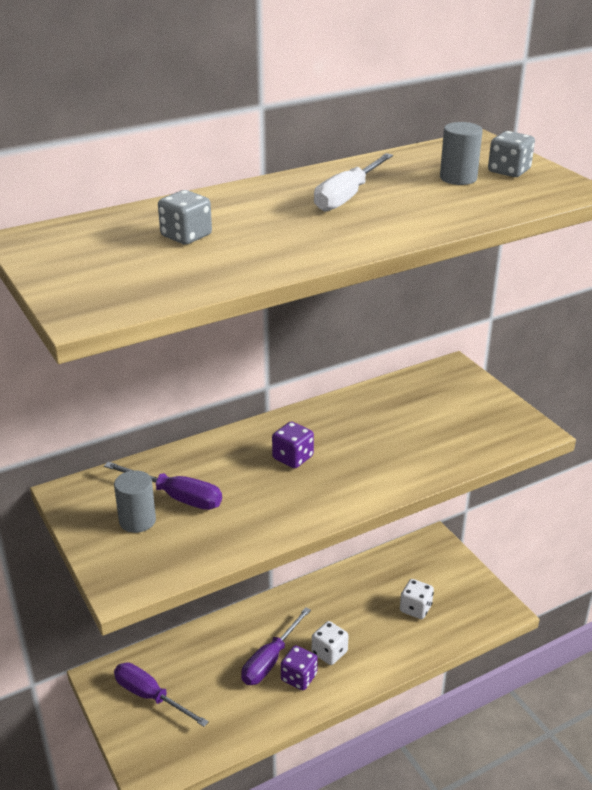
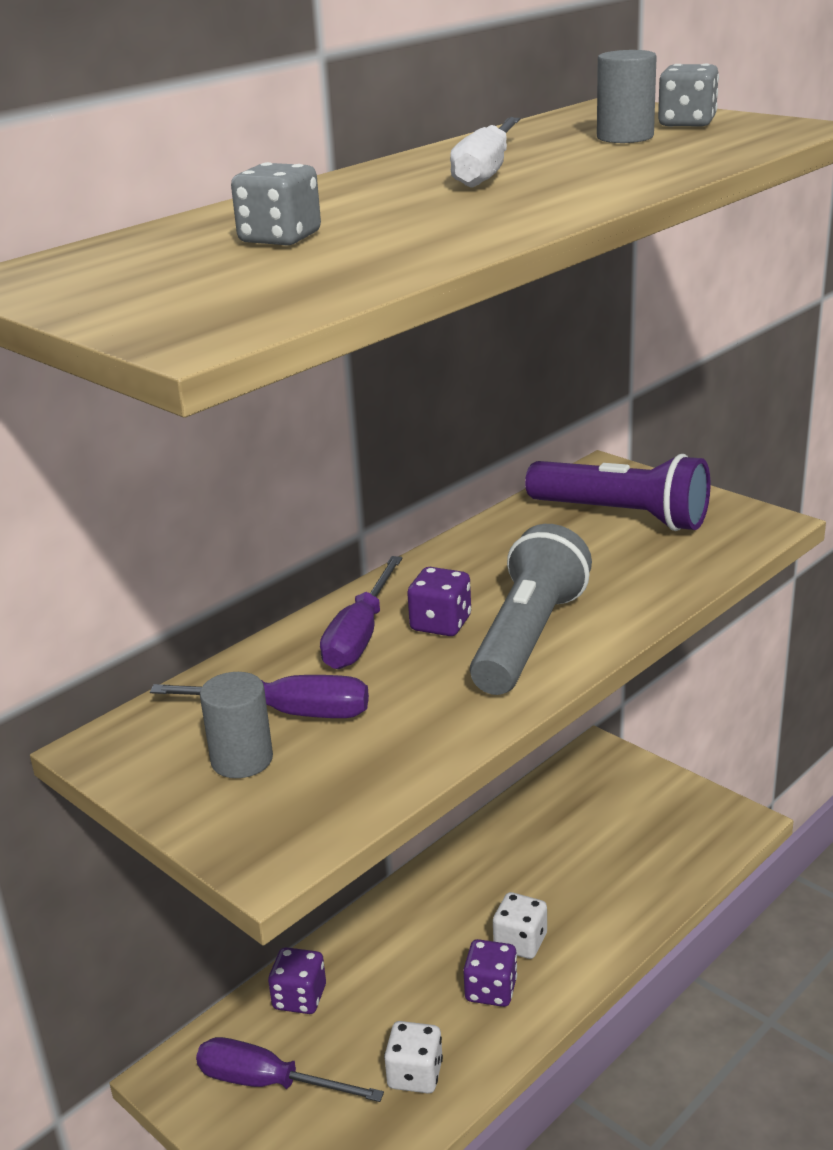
camera: 15 degrees left, 5 degrees down
(188, 651) = (299, 997): none -> purple dice
(270, 660) = (435, 977): purple screwdriver -> purple screwdriver (360, 636)
(339, 480) = (529, 638): none -> grey flashlight
(415, 608) = (616, 849): white dice -> white dice (415, 1074)
(445, 405) = (622, 516): none -> purple flashlight

